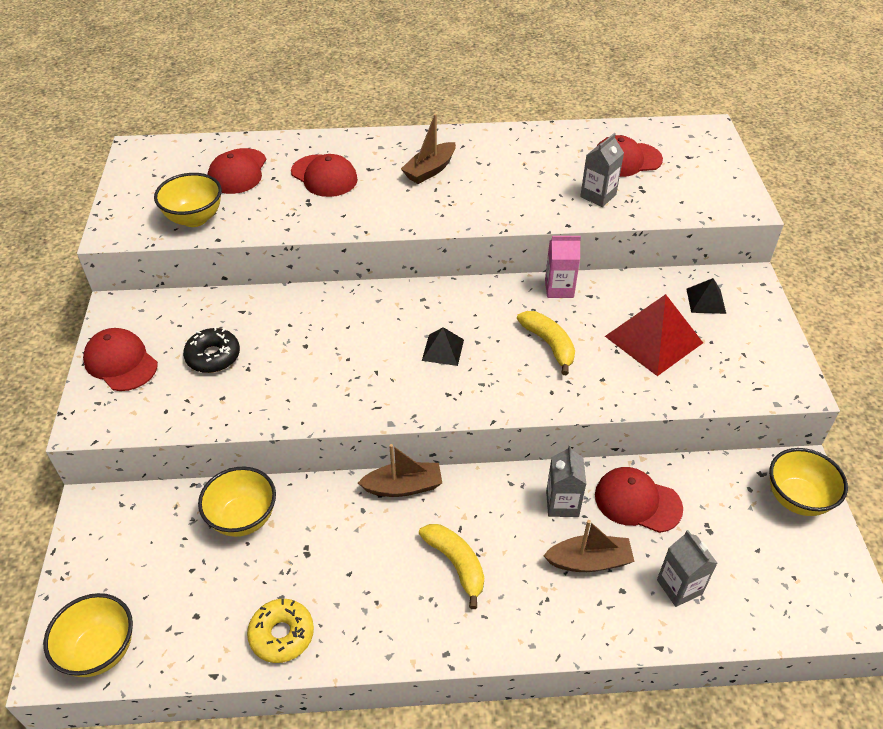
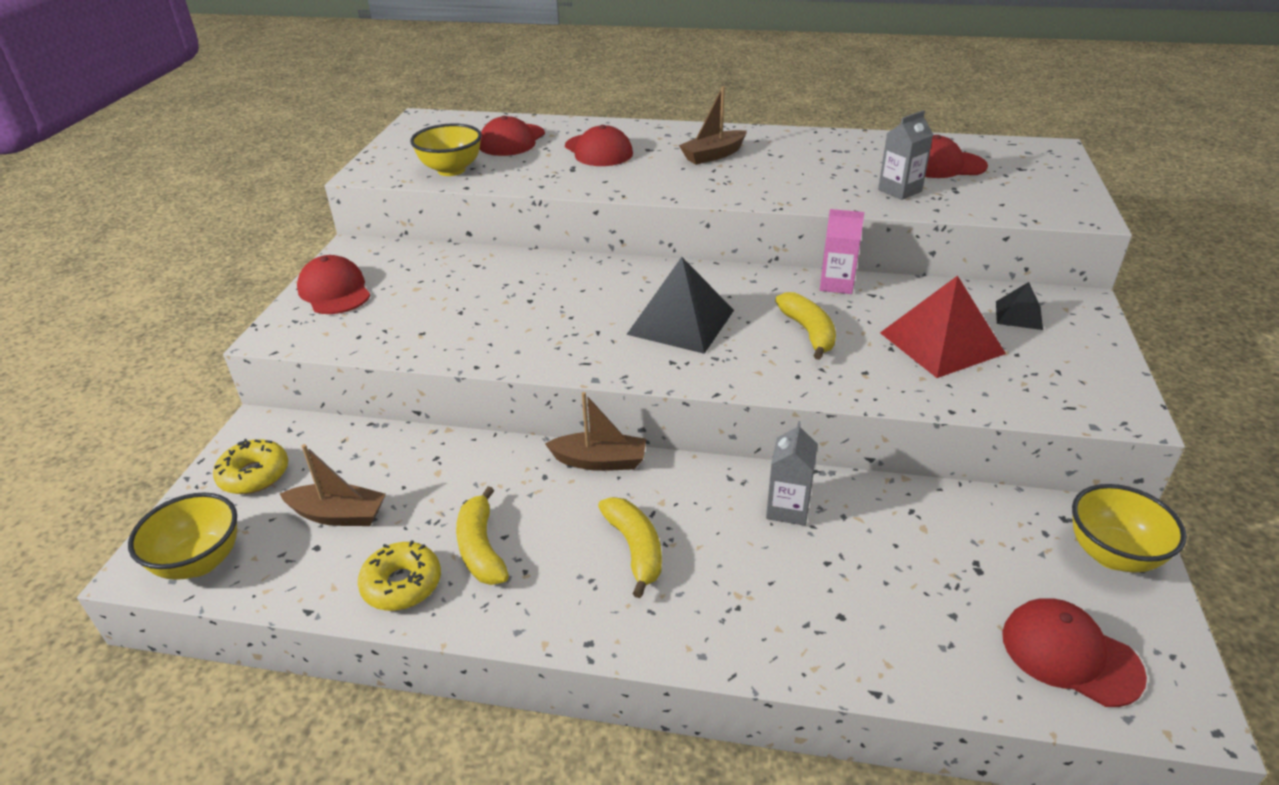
camera: 15 degrees right, 10 degrees down
(110, 557) = (254, 475): none -> yellow donut
(213, 356) = (429, 297): black donut -> none
(243, 518) = (409, 463): yellow bowl -> none
(334, 588) = (481, 548): none -> yellow banana
(443, 350) = (681, 322): black pyramid -> black pyramid, size x1.93
(589, 561) = (805, 575): brown boat -> brown boat (338, 515)
(637, 501) = (887, 522): red cap -> red cap (1070, 654)
(679, 587) = (921, 626): grey carton -> none

